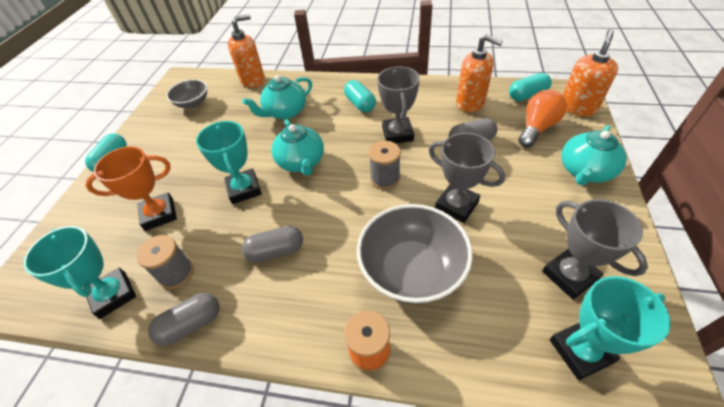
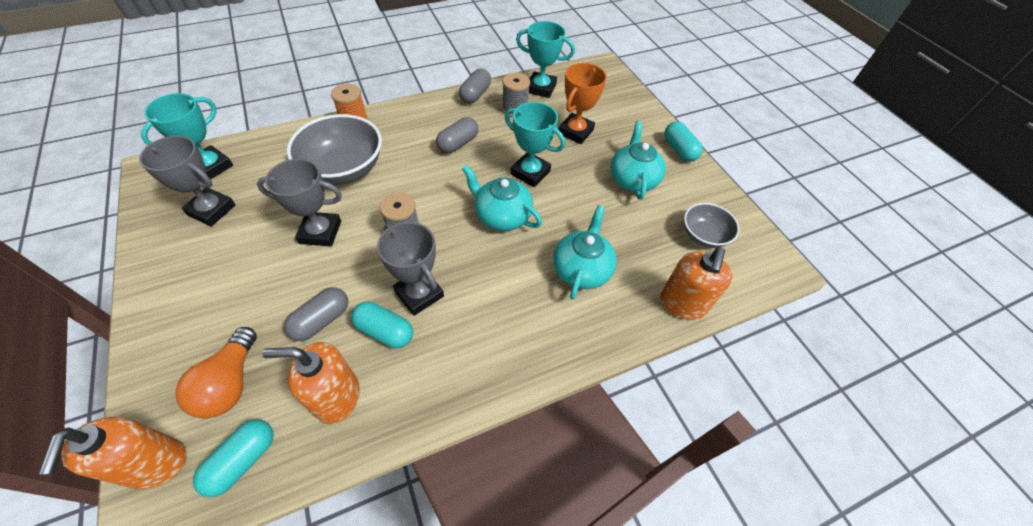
camera: 140 degrees right, 5 degrees up
(360, 104) = (498, 324): turquoise capsule -> turquoise capsule (385, 331)
(585, 171) = (173, 329): turquoise teapot -> turquoise teapot (633, 179)

